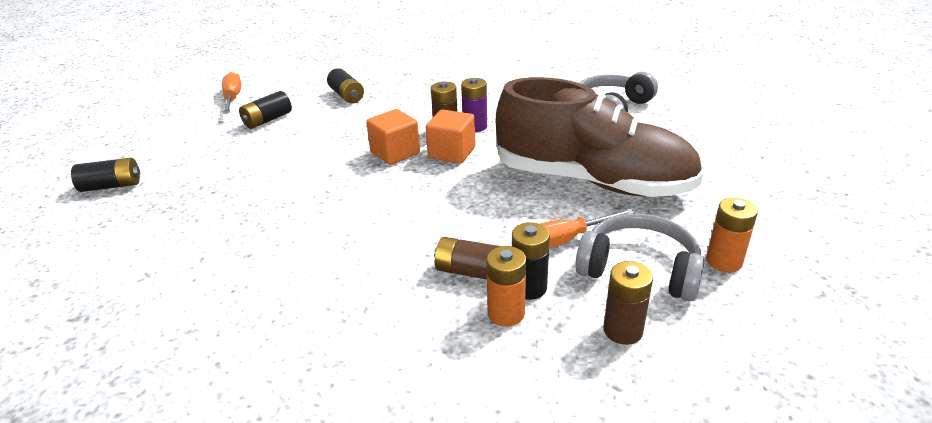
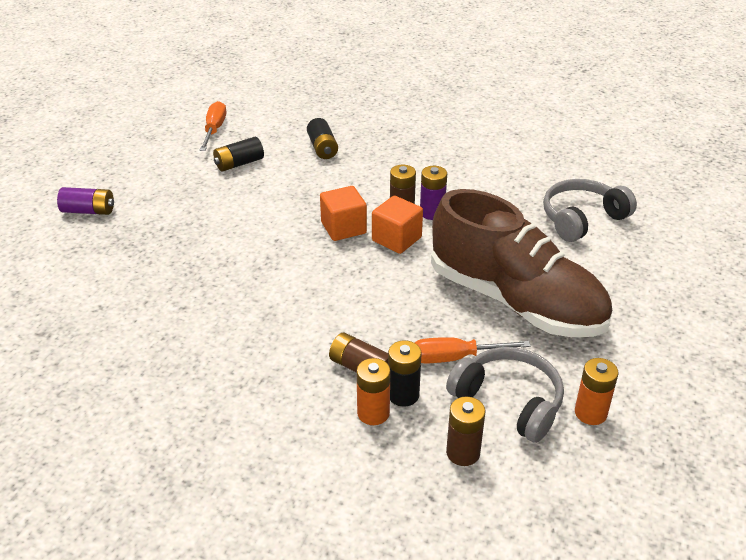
camera: 15 degrees right, 5 degrees up
(111, 186) = (88, 211): black battery -> purple battery

